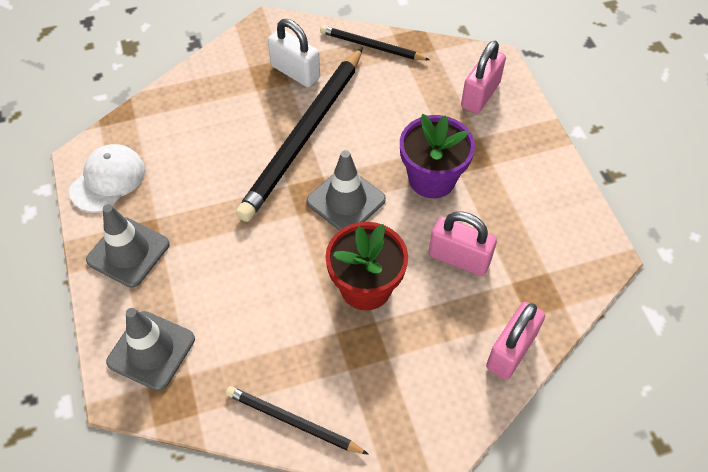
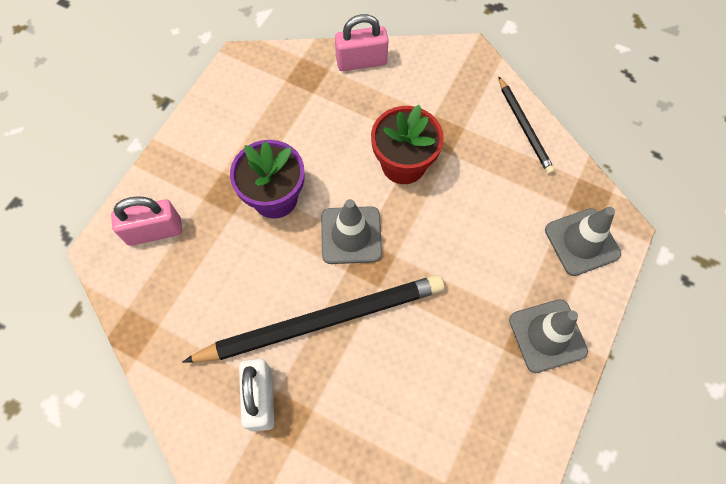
camera: 135 degrees left, 10 degrees up
(108, 180) = (518, 427): white cap -> none
(371, 46) = (169, 363): black pencil -> none
(459, 258) = (325, 132): pink padlock -> none

